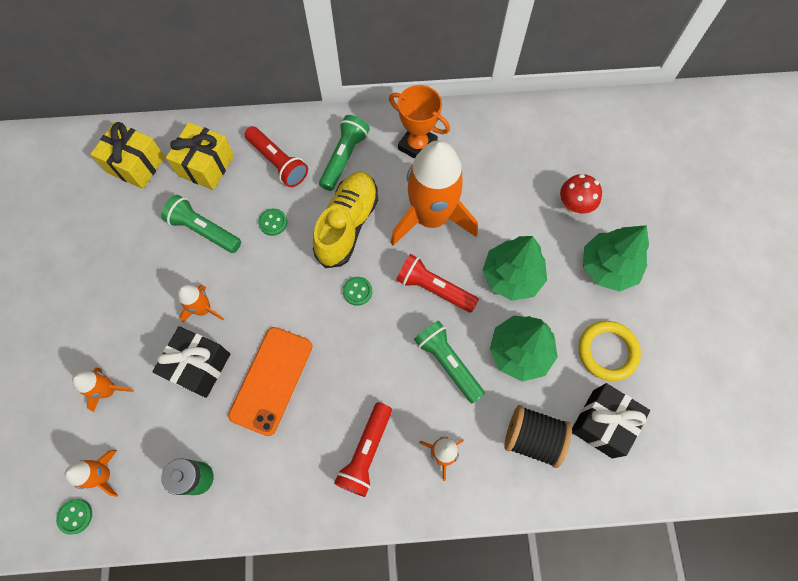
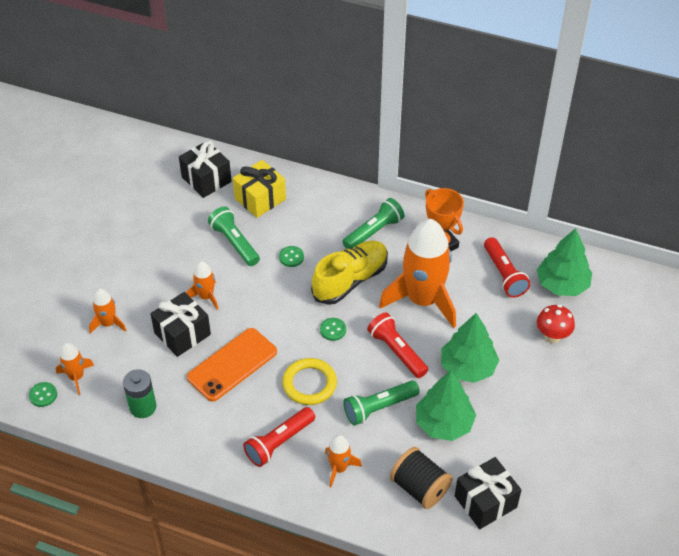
camera: 25 degrees right, 20 degrees down
(136, 165) = (206, 179): yellow gift -> black gift
(278, 162) = (318, 216): red flashlight -> red flashlight (504, 274)
(448, 363) = (379, 408): green flashlight -> green flashlight turned 105 degrees counterclockwise
(607, 351) = (520, 453): yellow ring -> yellow ring (309, 384)
(608, 267) = (556, 392): green tree -> green tree (562, 284)

